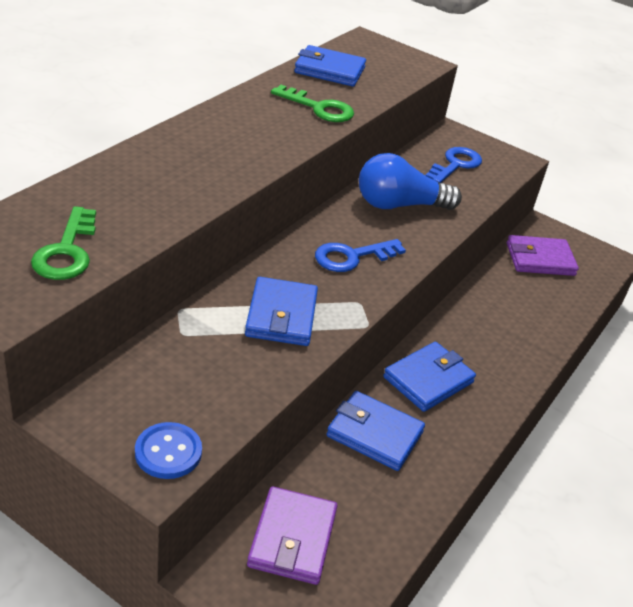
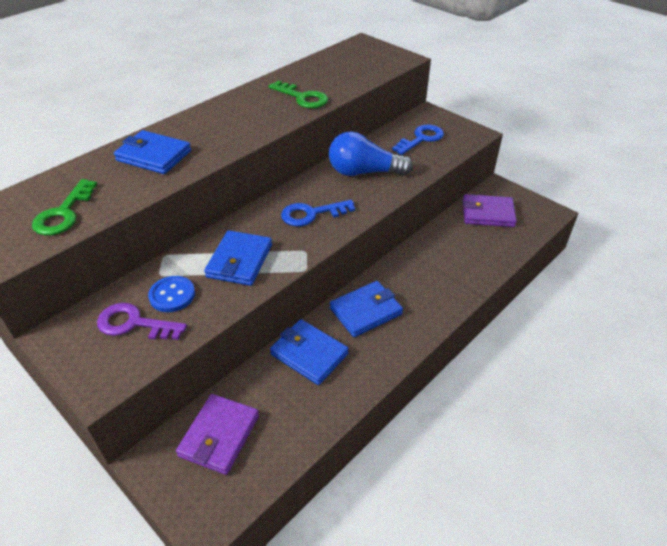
camera: 15 degrees right, 5 degrees up
(168, 452) = (115, 368): blue button -> blue button (172, 295)
(172, 396) = (134, 324): none -> purple key
(329, 70) = (323, 68): blue wallet -> blue wallet (154, 156)

